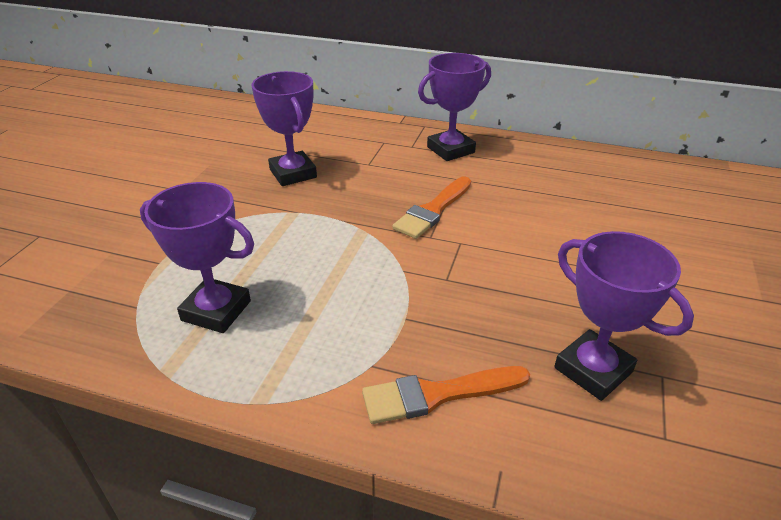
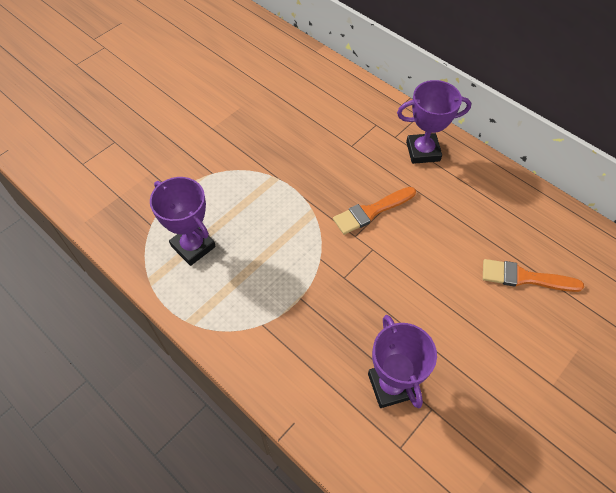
camera: 25 degrees right, 20 degrees up
(293, 173) = (292, 137): purple trophy -> none
(437, 394) = (288, 361): orange brush -> orange brush (524, 277)

